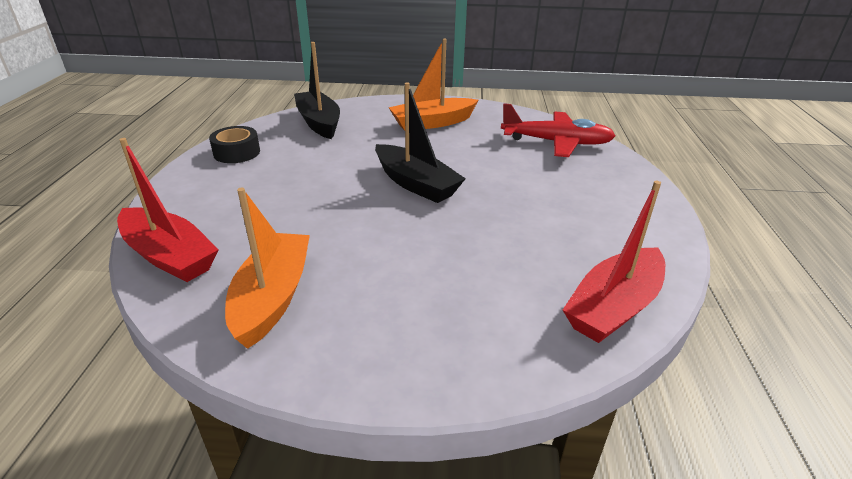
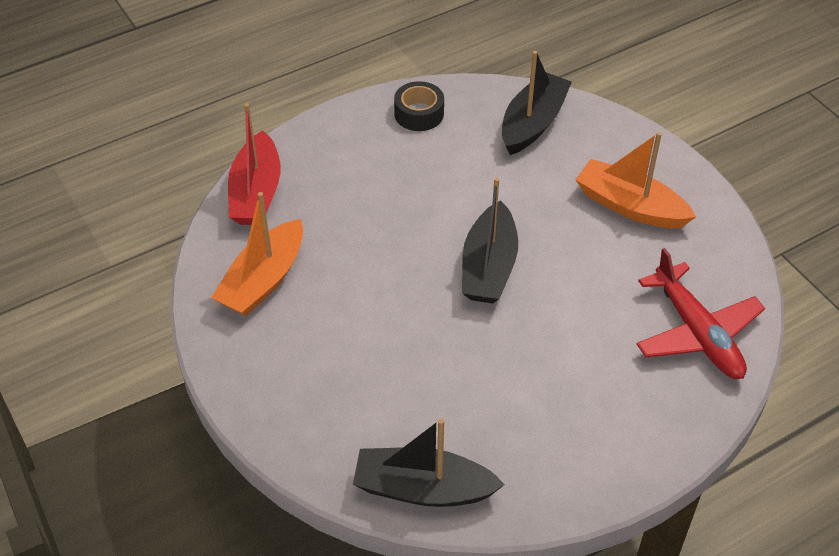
camera: 55 degrees right, 15 degrees up
(272, 297) = (263, 280): orange boat -> orange boat turned 150 degrees clockwise
(614, 307) = (423, 488): red boat -> black boat

